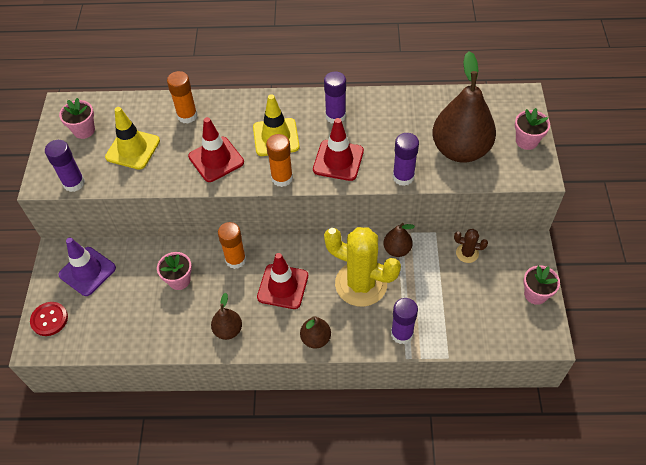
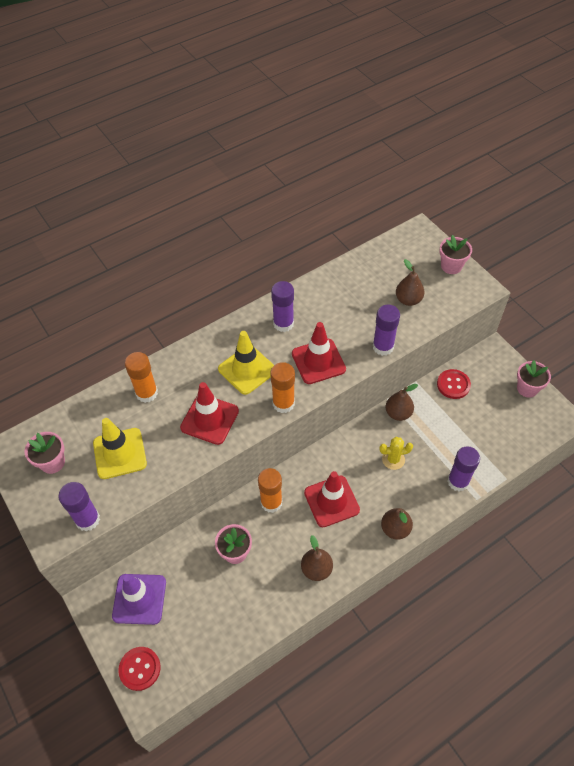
camera: 35 degrees left, 0 degrees up
(361, 284) = (393, 459): yellow cactus -> yellow cactus, size x0.45
(460, 150) = (408, 300): brown pear -> brown pear, size x0.48
(467, 253) = (453, 385): brown cactus -> red button

